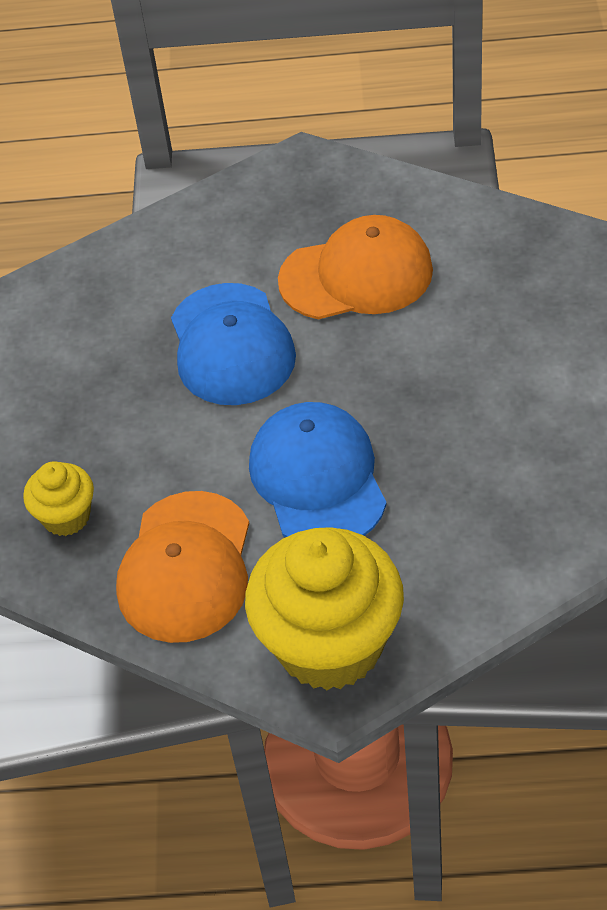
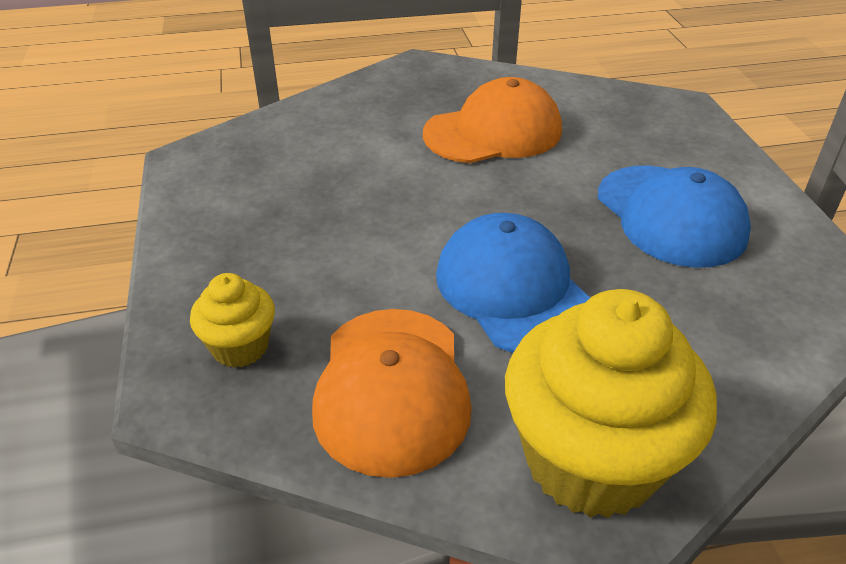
camera: 15 degrees left, 10 degrees down
(231, 345) = (391, 186): blue cap -> blue cap (670, 215)

